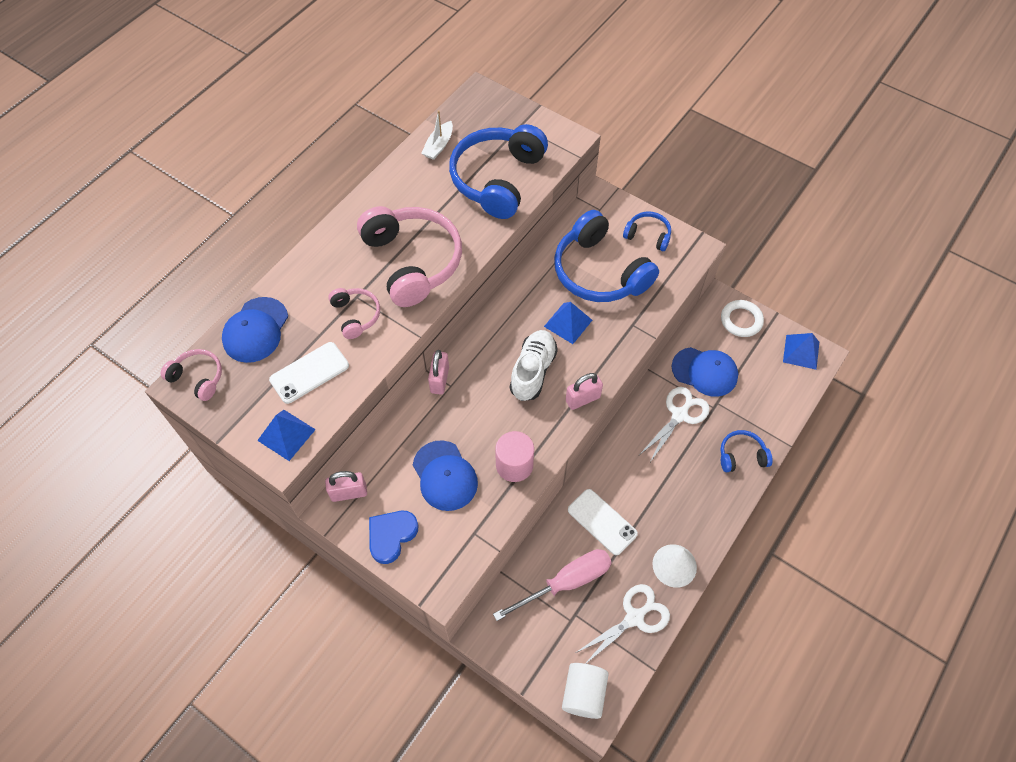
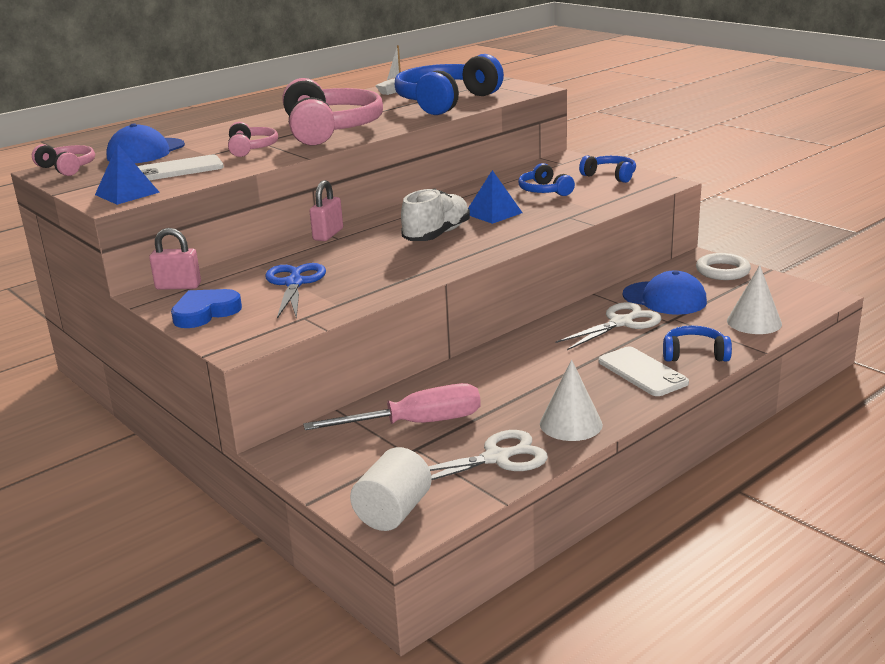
camera: 15 degrees right, 35 degrees down
(445, 476) = (294, 283): blue cap -> blue scissors
(514, 465) = (380, 282): pink cylinder -> none
(582, 399) = (486, 251): pink padlock -> none
(599, 272) = (544, 191): blue headphones -> blue headphones, size x0.49
(602, 522) = (487, 385): white phone -> white phone (642, 372)
(776, 401) = (754, 322): none -> white cone
(801, 352) = (796, 293): blue pyramid -> none

